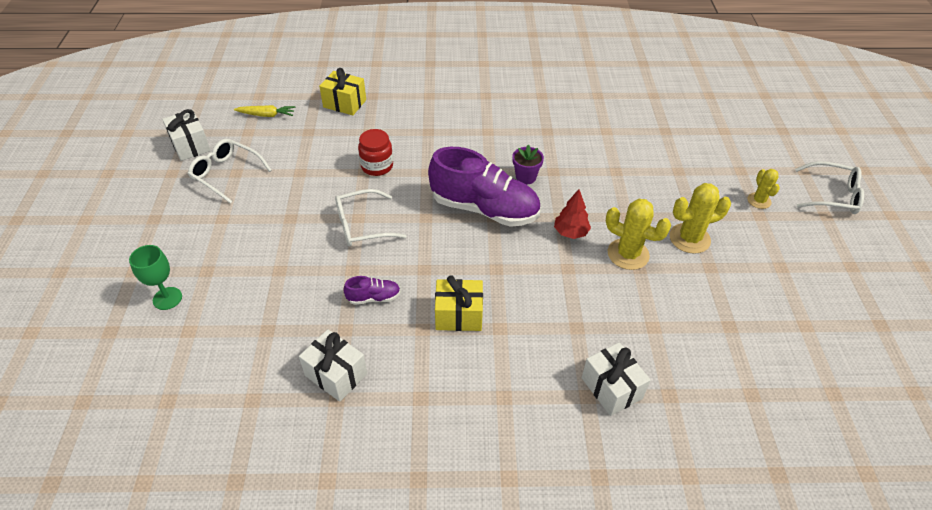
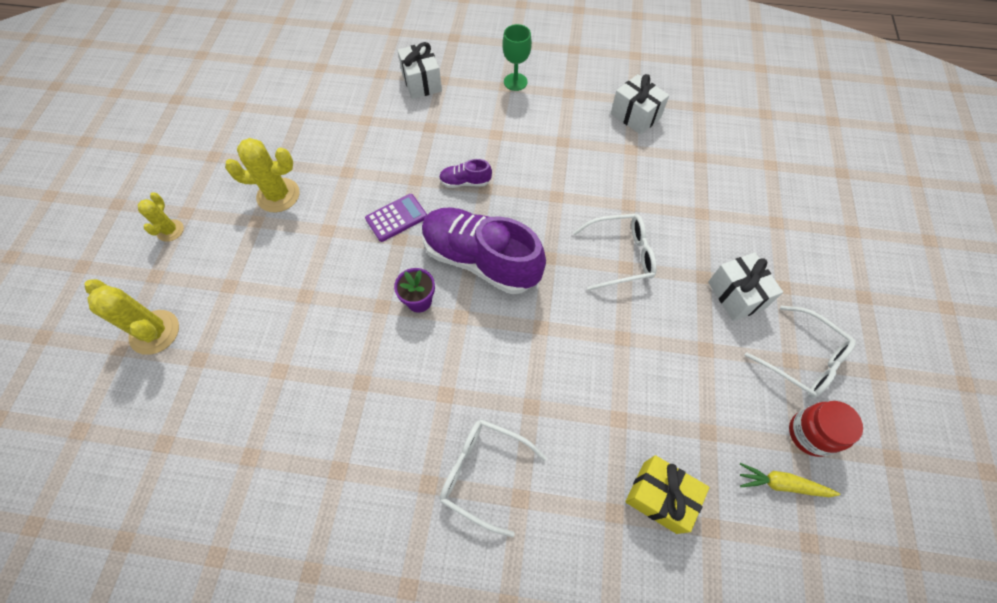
camera: 170 degrees left, 15 degrees up
(167, 298) = (804, 197): green goblet -> green goblet (515, 82)
(190, 146) = (875, 425): white gift -> white gift (736, 295)
(374, 297) = (606, 174): purple shoe -> purple shoe (465, 182)
(377, 166) = (605, 346): red jar -> red jar (810, 434)
(459, 315) = (529, 149): yellow gift -> none
(570, 232) = (396, 218): red tree -> purple calculator
(628, 254) = (350, 186): yellow cactus -> yellow cactus (155, 332)
(832, 195) = (84, 226): white glasses -> white glasses (483, 473)

